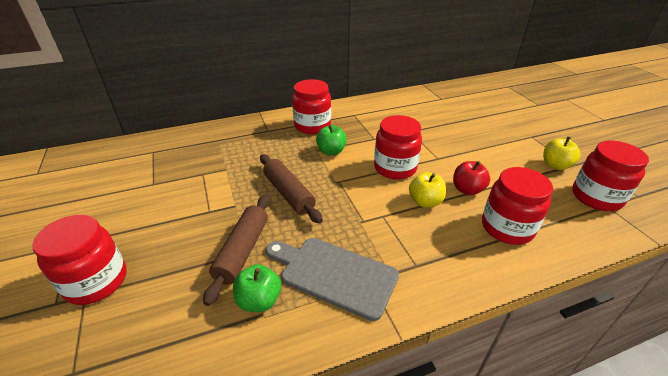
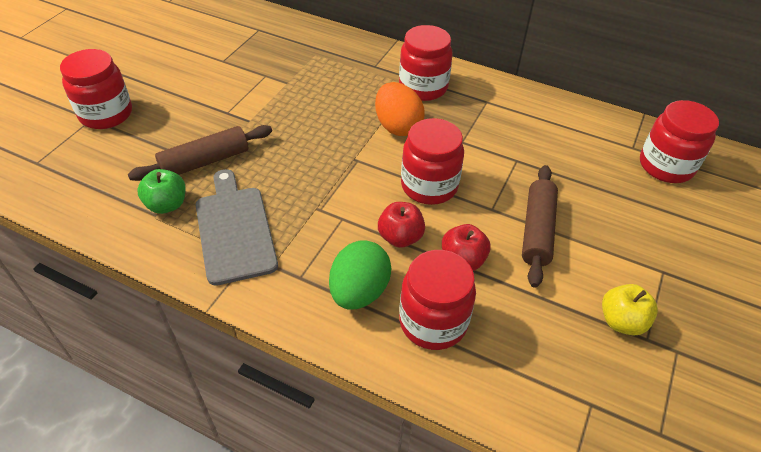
camera: 45 degrees right, 10 degrees up
(289, 193) = (301, 140): brown rolling pin -> brown rolling pin (537, 230)
(331, 151) = (397, 126): green apple -> orange egg
(425, 202) = (400, 237): yellow apple -> red apple
(455, 244) = (359, 292): none -> green egg
(596, 197) = (597, 387): red jar -> red jar (666, 166)

